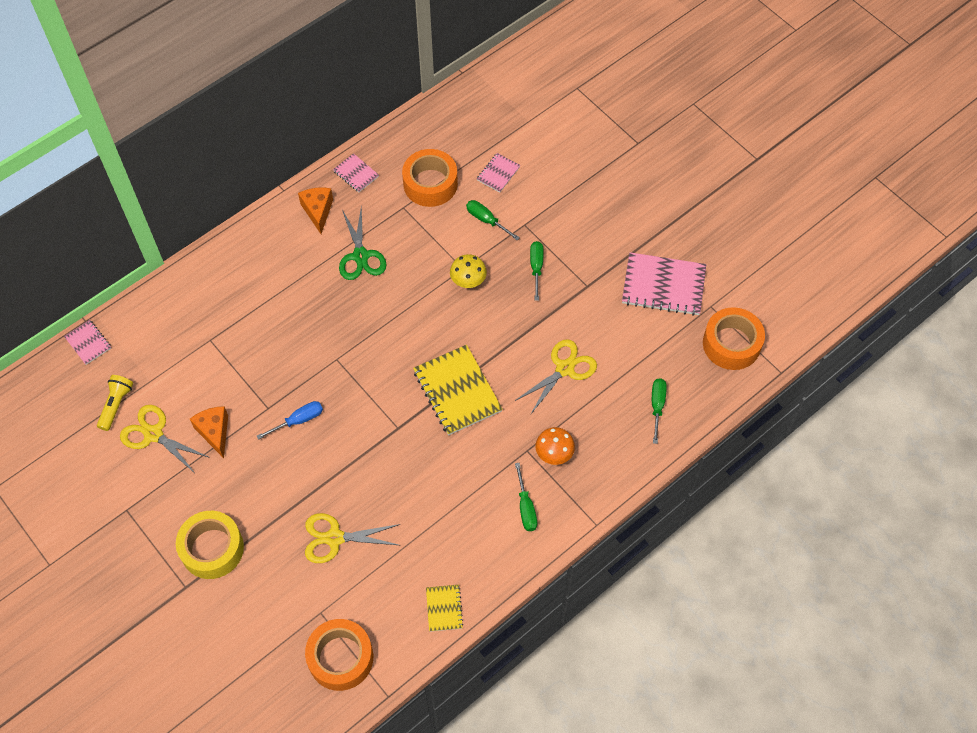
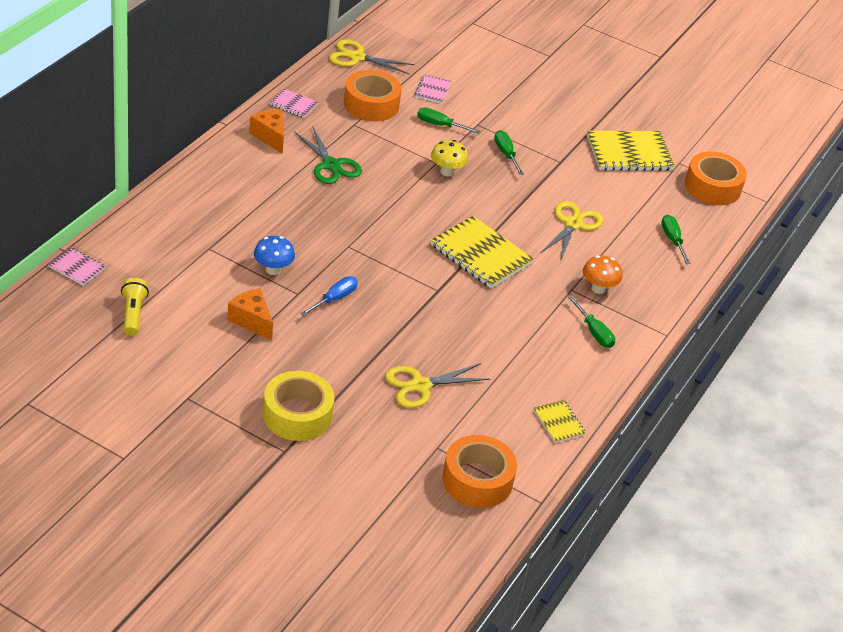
camera: 25 degrees left, 20 degrees down
(153, 434) = (186, 332): yellow scissors -> yellow scissors (357, 57)
(257, 375) = (273, 270): none -> blue mushroom
(663, 285) = (629, 153): pink notebook -> yellow notebook

